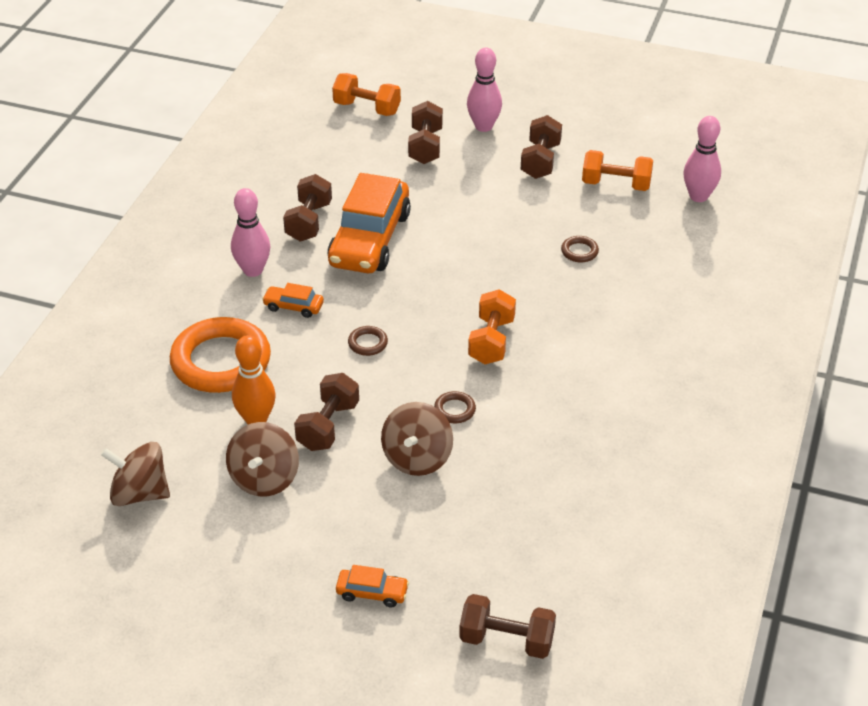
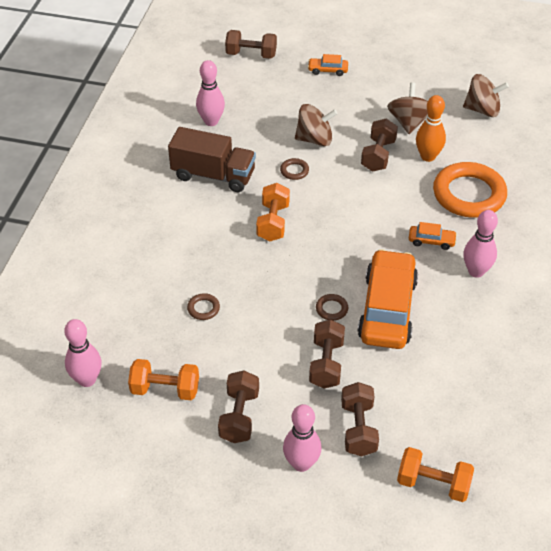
camera: 175 degrees right, 5 degrees up
(309, 222) = (446, 324): brown dumbbell -> brown dumbbell (326, 364)
(368, 343) = (366, 215): brown ring -> brown ring (331, 309)
(417, 458) = (315, 139): brown spinning top -> brown spinning top turned 75 degrees clockwise
(571, 411) = (213, 175): none -> brown truck
(577, 501) = (211, 121): none -> pink bowling pin

